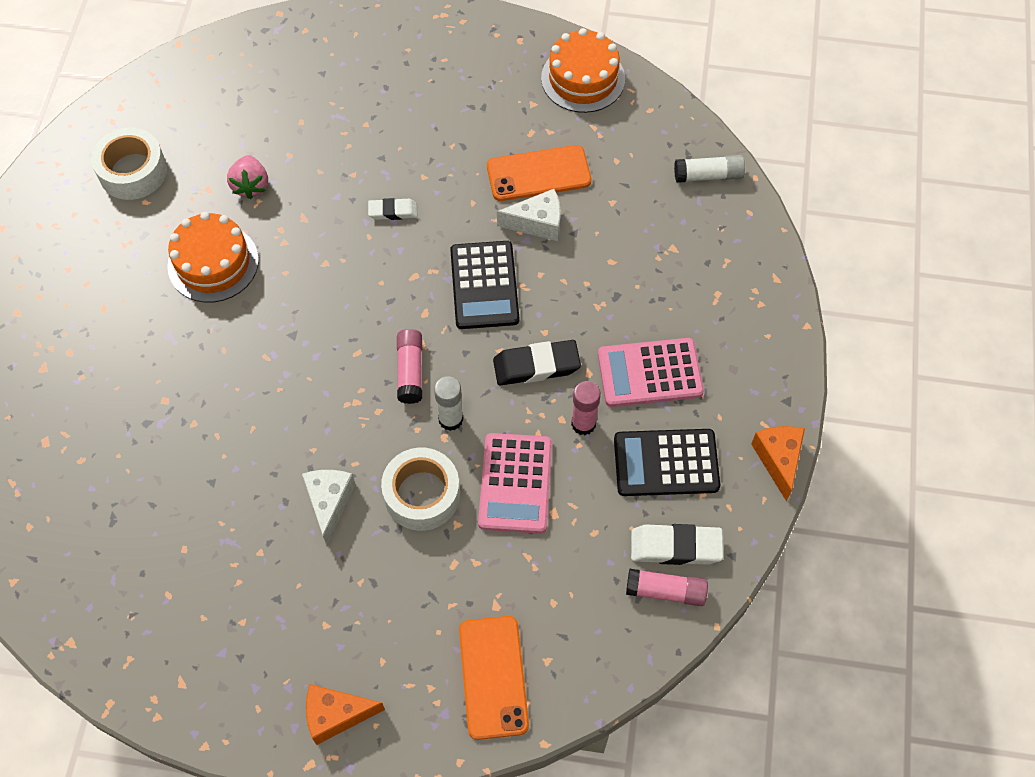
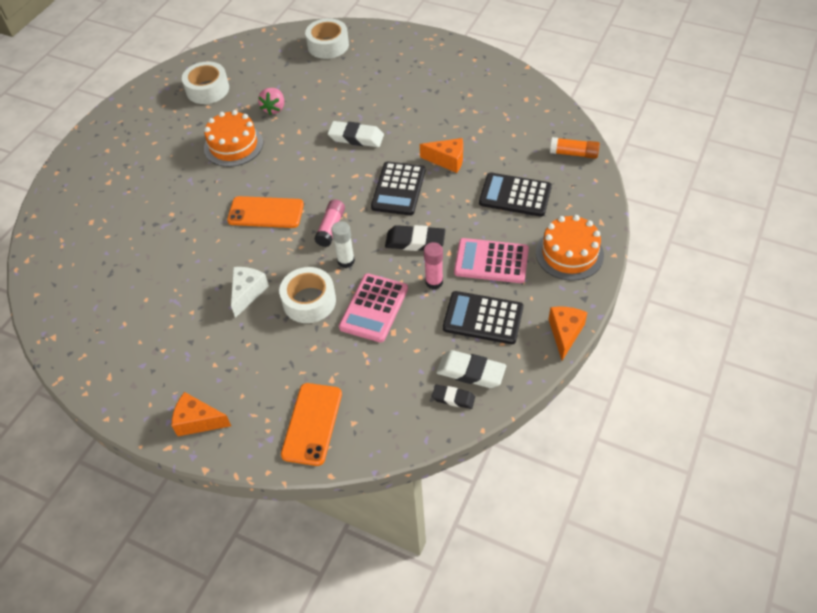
camera: 20 degrees right, 10 degrees down
(291, 55) = (328, 45): none -> white tape
(393, 211) = (356, 137): white eraser -> white eraser, size x1.64
(537, 223) = (447, 160): white cheese -> orange cheese
(538, 173) = (458, 133): orange phone -> orange phone (266, 212)
(583, 78) = (508, 86): orange cake -> orange cake (569, 253)
(649, 260) = (515, 195): none -> black calculator
(665, 591) = (453, 398): pink glue stick -> black eraser
(708, 175) = (573, 153): white glue stick -> orange glue stick

